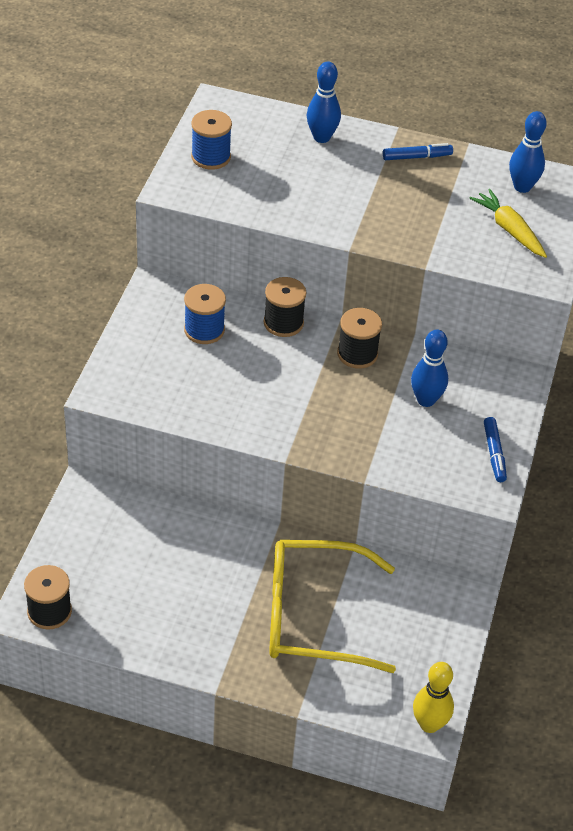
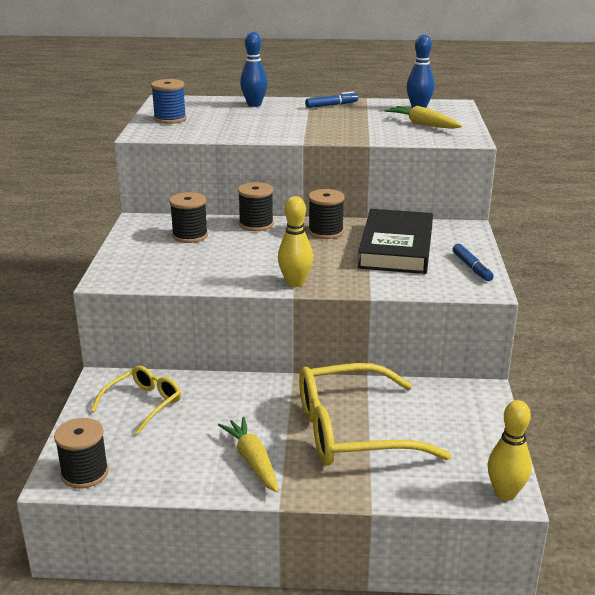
camera: 10 degrees left, 20 degrees down
(118, 533) = (143, 404): none -> yellow glasses
(204, 330) = (190, 236): blue spool -> black spool
(206, 631) = (252, 460): none -> yellow carrot
(294, 440) = (295, 283): none -> yellow bowling pin
(426, 400) = (396, 247): blue bowling pin -> black book

